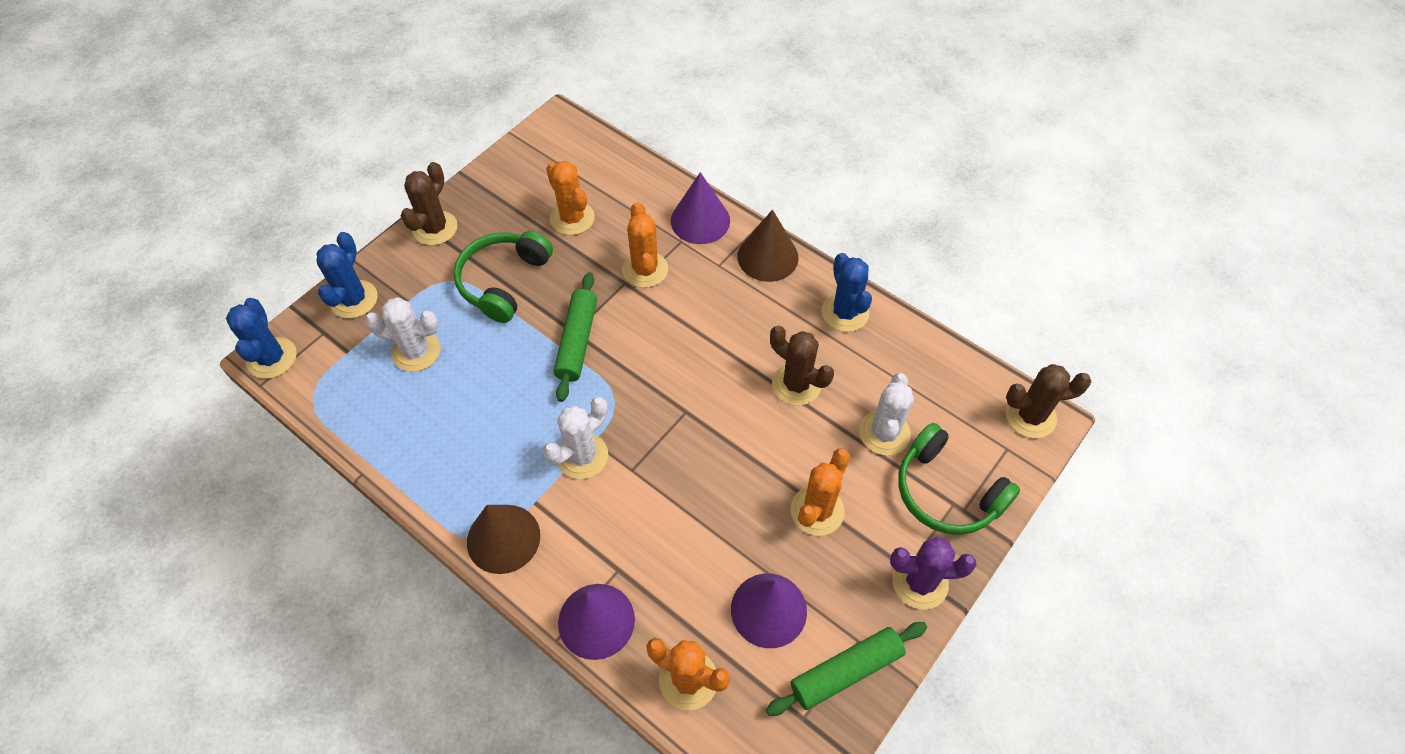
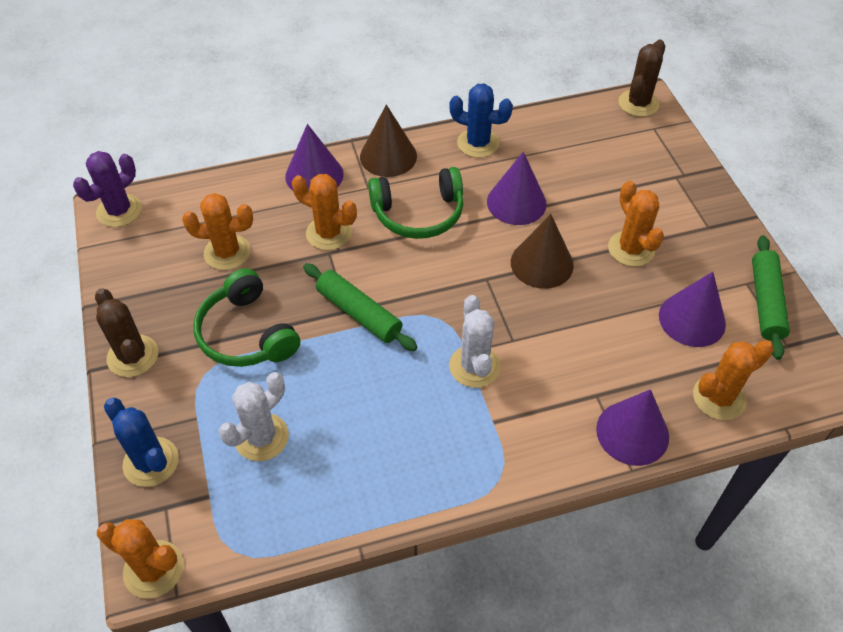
camera: 55 degrees left, 5 degrees down
(272, 358) = (153, 569): blue cactus -> orange cactus
(503, 538) = (512, 462): brown cone -> brown cone (542, 263)
(796, 384) = (516, 202): brown cactus -> purple cone
(884, 433) = (595, 179): white cactus -> none
(920, 582) = (723, 226): purple cactus -> purple cactus (119, 211)
(946, 492) = (665, 175): green headphones -> green headphones (418, 214)

